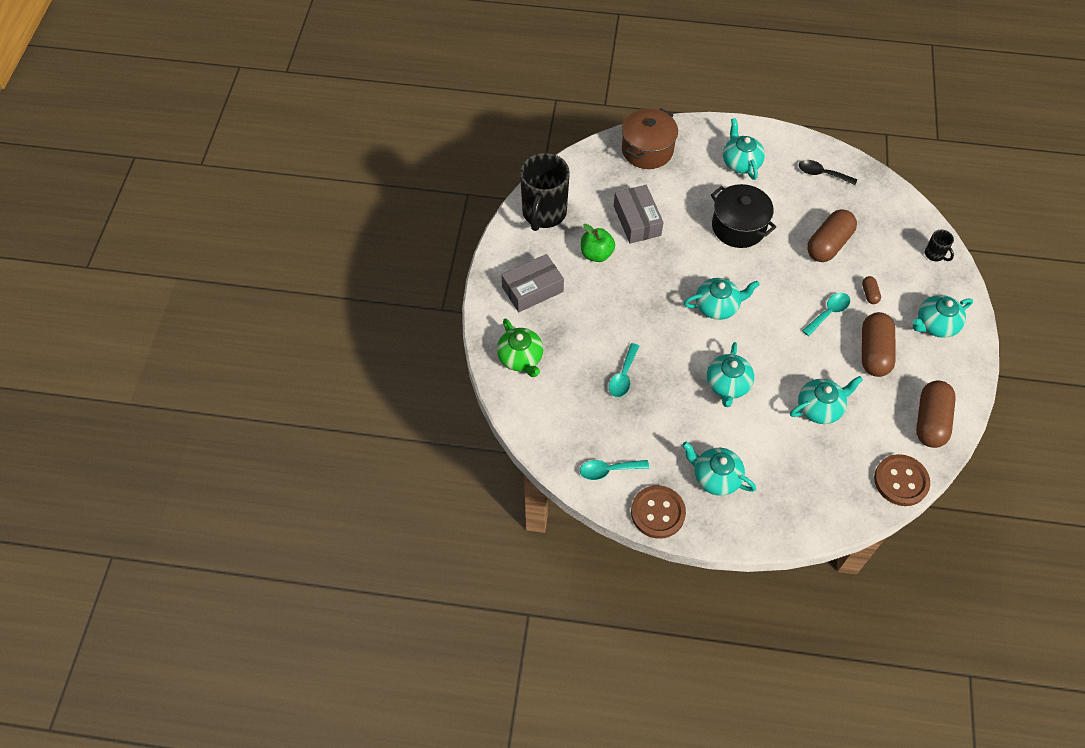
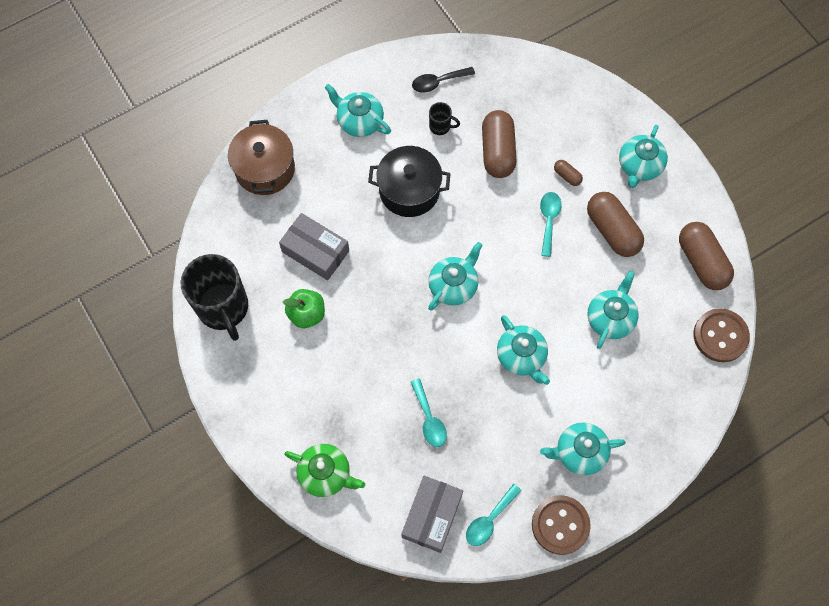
camera: 40 degrees left, 10 degrees up
(532, 289) = (278, 396): grey box -> grey box (432, 516)
(934, 254) = (589, 97): black mug -> black mug (440, 126)

